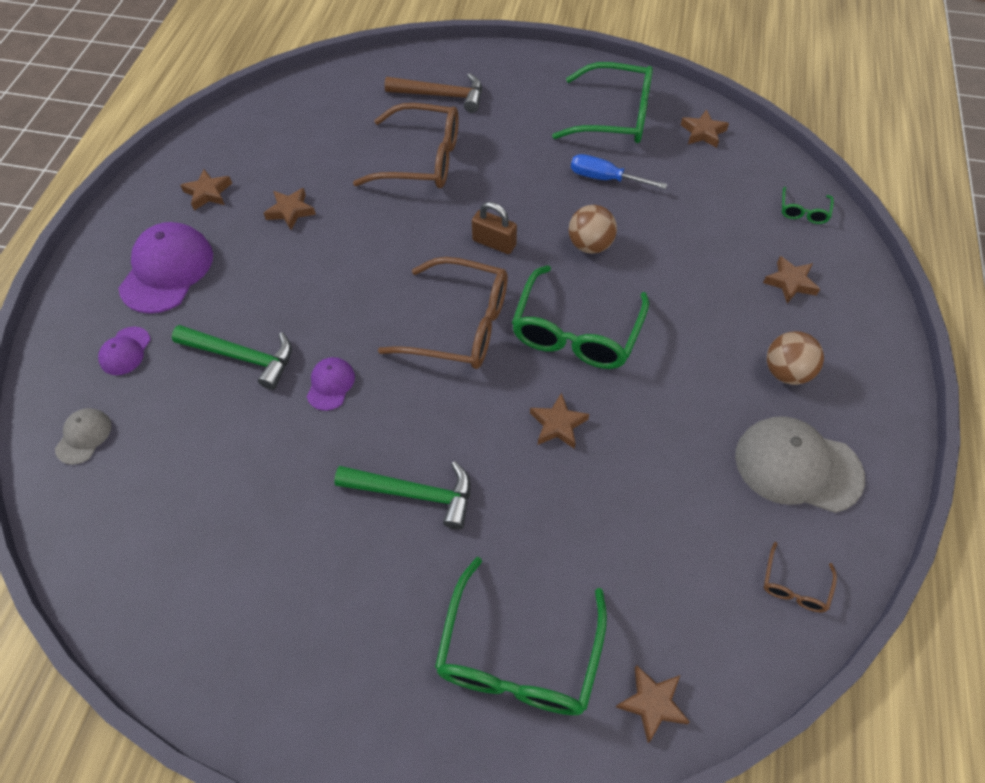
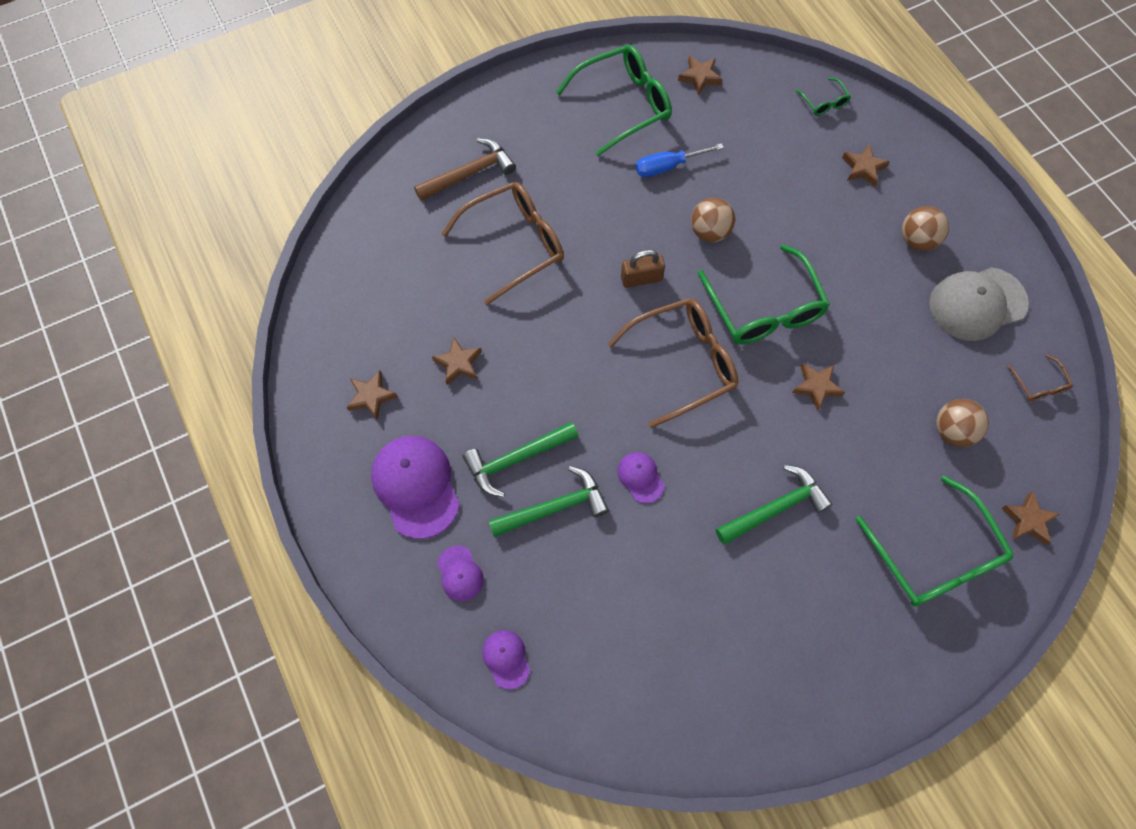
camera: 40 degrees left, 10 degrees up
(84, 436) = (506, 658): grey cap -> purple cap
(255, 303) = (516, 459): none -> green hammer
(654, 558) = (952, 431): none -> brown ball

